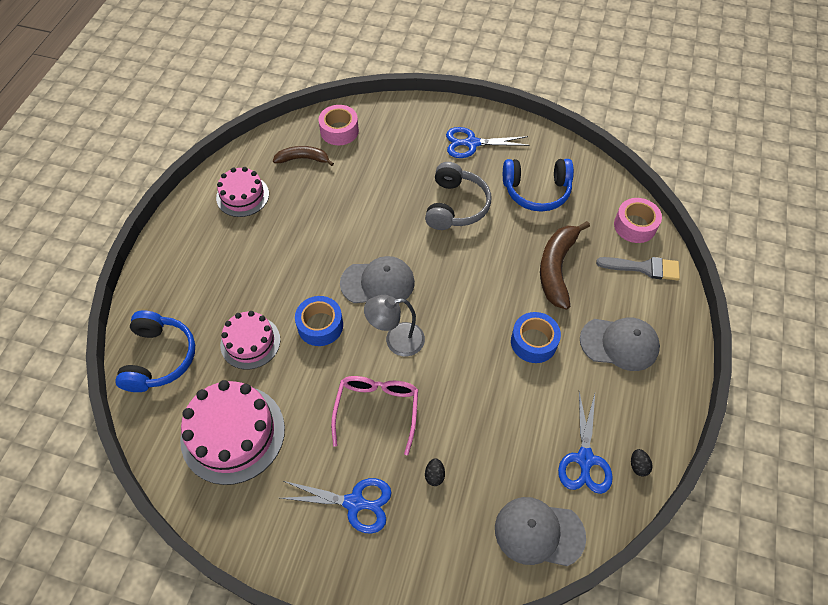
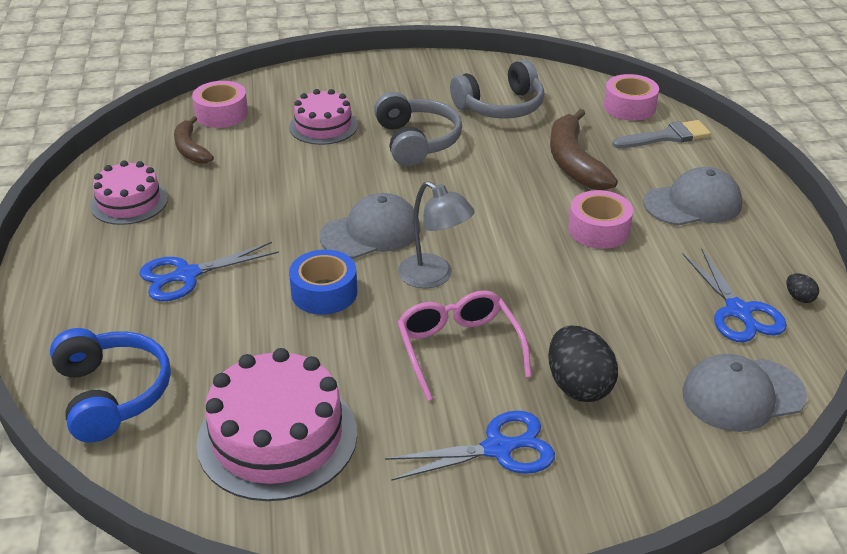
camera: 25 degrees left, 20 degrees down
(250, 342) = (238, 337): pink cake -> pink cake (323, 126)
(303, 159) = (190, 149): brown banana -> brown banana turned 90 degrees counterclockwise
(396, 340) = (434, 277): grey lamp -> grey lamp turned 105 degrees counterclockwise
(434, 475) = (578, 386): black egg -> black egg, size x2.21
(472, 143) = (395, 87): blue scissors -> blue scissors (187, 275)
(533, 342) = (598, 230): blue tape -> pink tape
(536, 191) = (500, 106): blue headphones -> grey headphones

